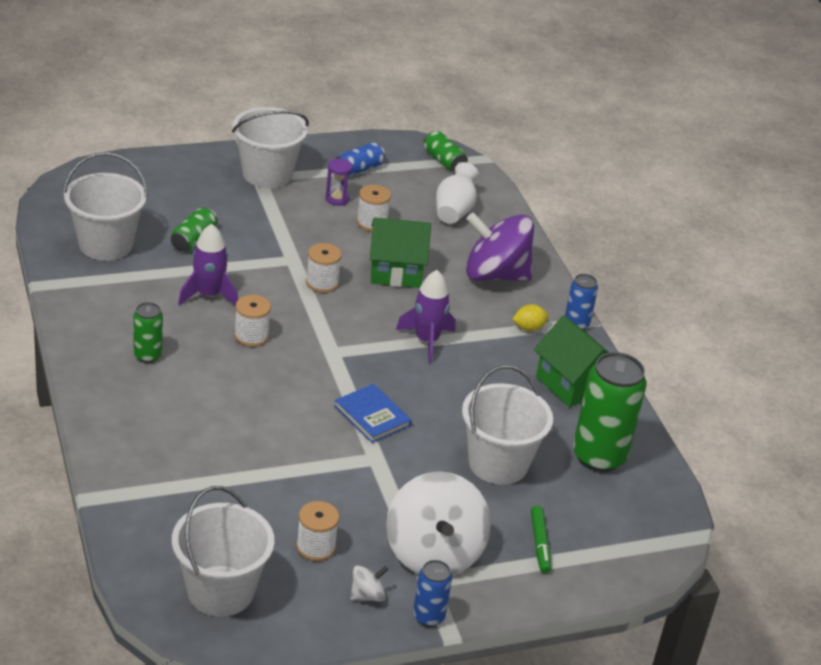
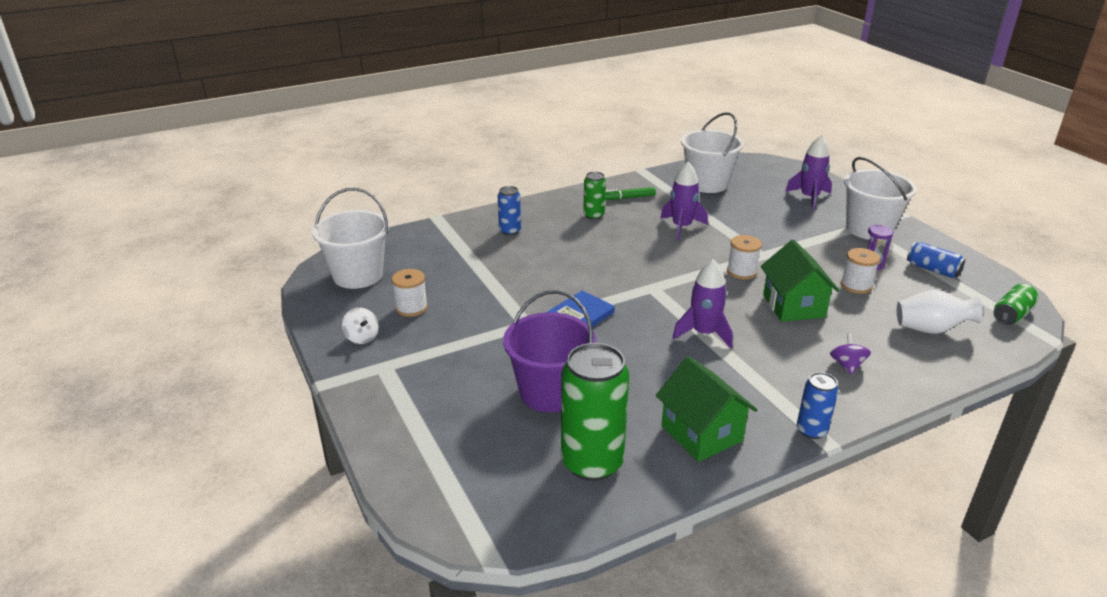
camera: 85 degrees right, 5 degrees down
(180, 185) = (809, 198): none -> purple rocket
(193, 239) = (745, 212): green can -> none
(251, 336) = (645, 250): white spool -> none
(428, 616) = (341, 370): blue can -> blue can (510, 231)
(433, 553) = (417, 366): white spinning top -> none
(495, 274) = (847, 365): purple spinning top -> purple spinning top, size x0.41
(498, 463) = (549, 392): white bucket -> purple bucket
(528, 328) = (775, 395): yellow lemon -> none
(540, 544) = (444, 428): green marker -> green marker (628, 198)
(571, 384) = (701, 433): green house -> green house turned 75 degrees counterclockwise

